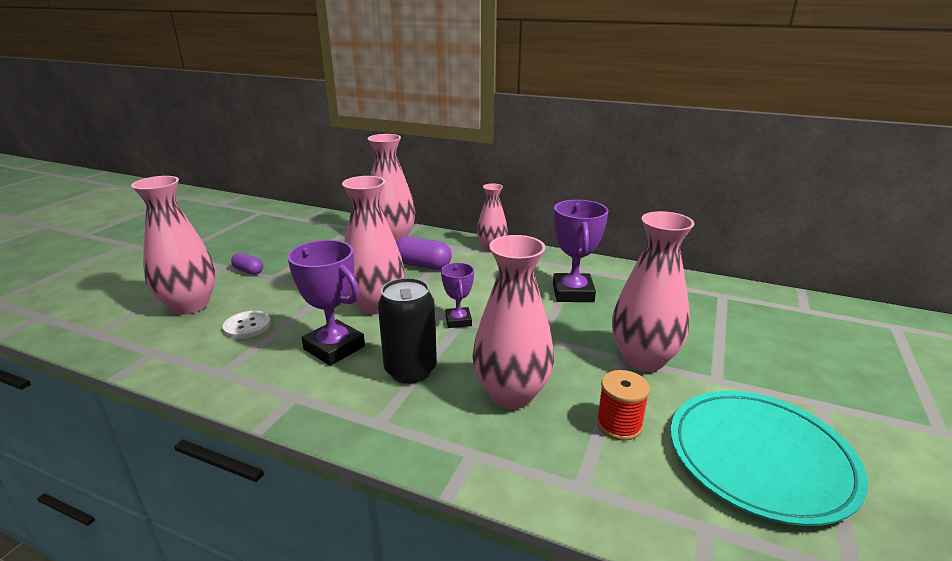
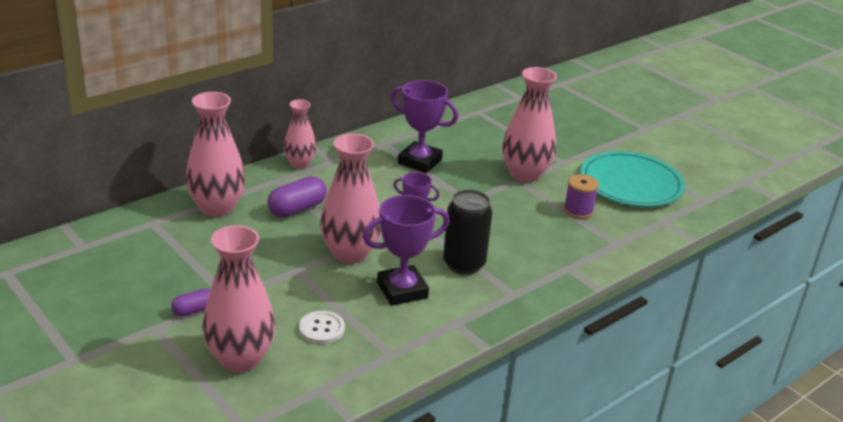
camera: 65 degrees left, 5 degrees up
(511, 394) = (523, 234): pink vase -> none
(619, 424) = (578, 211): red spool -> purple spool

